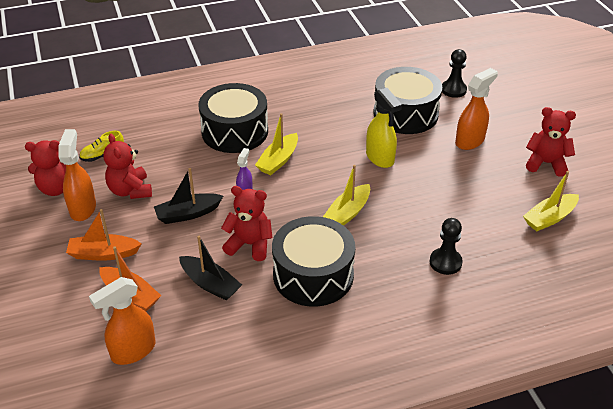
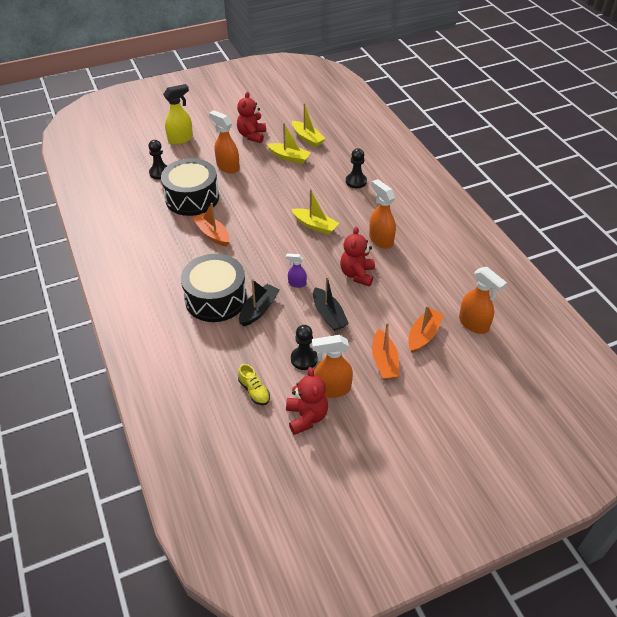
camera: 95 degrees left, 5 degrees up
(130, 191) = (304, 359): red teddy bear -> black pawn
(210, 284) = (401, 291): black boat -> black boat (259, 310)
(278, 160) = (256, 267): yellow boat -> yellow boat (289, 157)
(313, 275) = (380, 240): black drum -> orange spray bottle
(338, 129) = (212, 234): none -> orange boat
(380, 158) = (250, 211): yellow spray bottle -> yellow spray bottle (181, 139)

